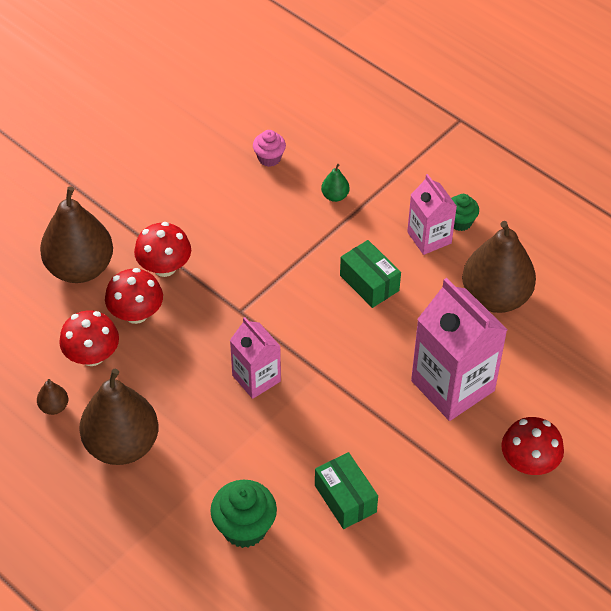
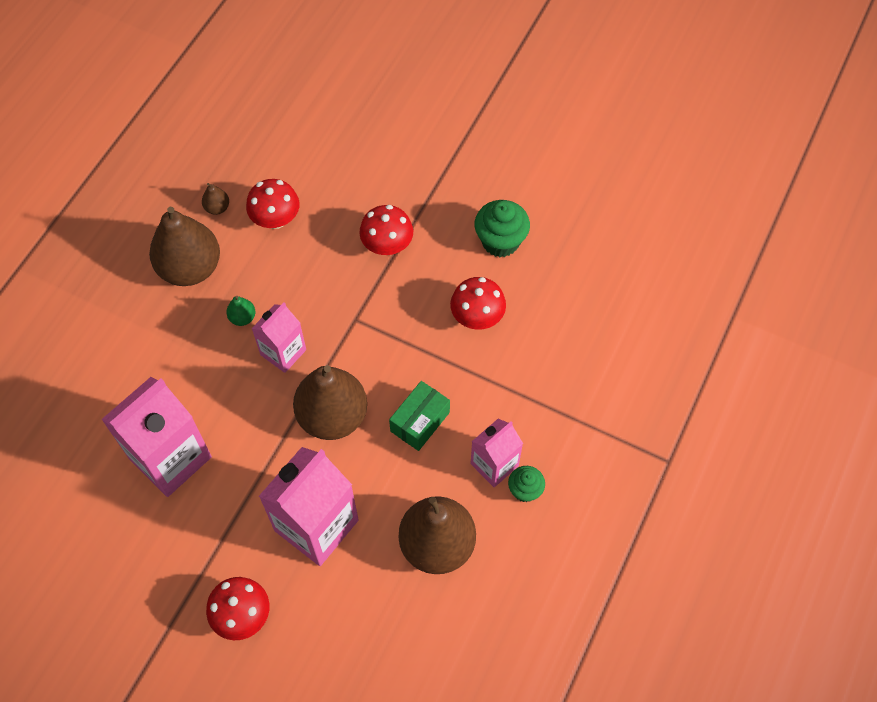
camera: 75 degrees right, 10 degrees up
(80, 268) = (367, 182): brown pear -> brown pear (332, 416)
(136, 313) = (329, 238): red mushroom -> red mushroom (477, 317)
(244, 528) = (126, 384): green cupcake -> green cupcake (500, 241)
(269, 158) = (547, 295): pink cupcake -> none
(335, 196) = (519, 365): green pear -> green pear (242, 318)
(345, 498) = (170, 458): green box -> pink carton

